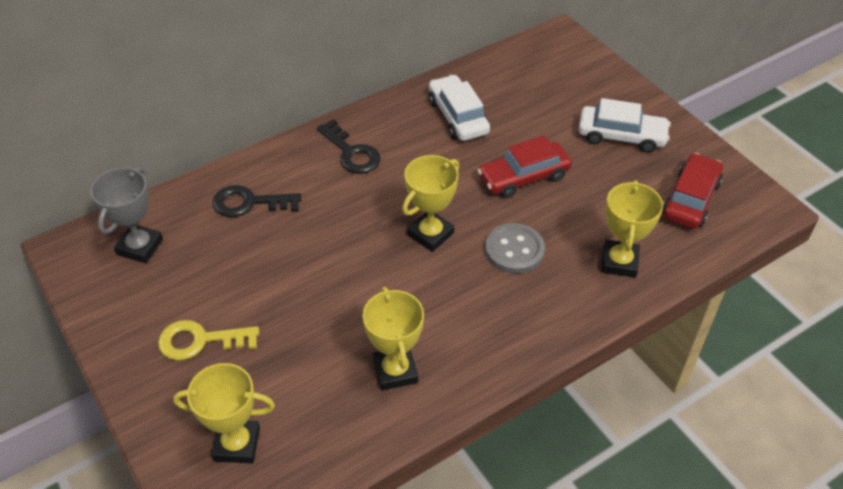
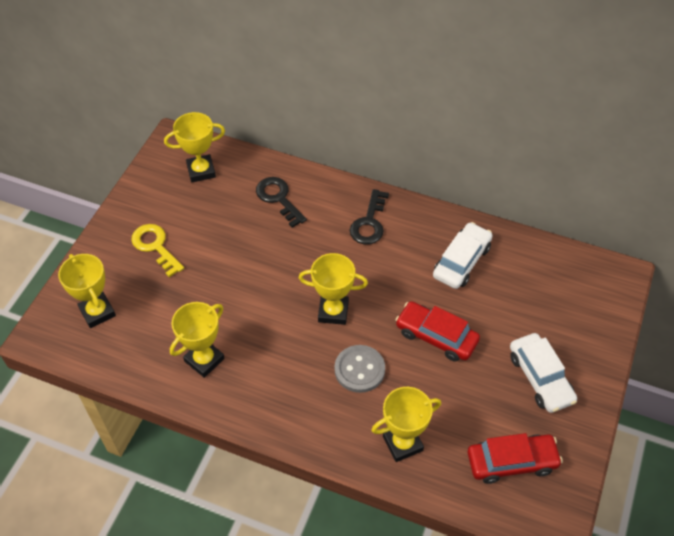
camera: 55 degrees right, 5 degrees up
(140, 247) = (201, 171): grey trophy -> yellow trophy

